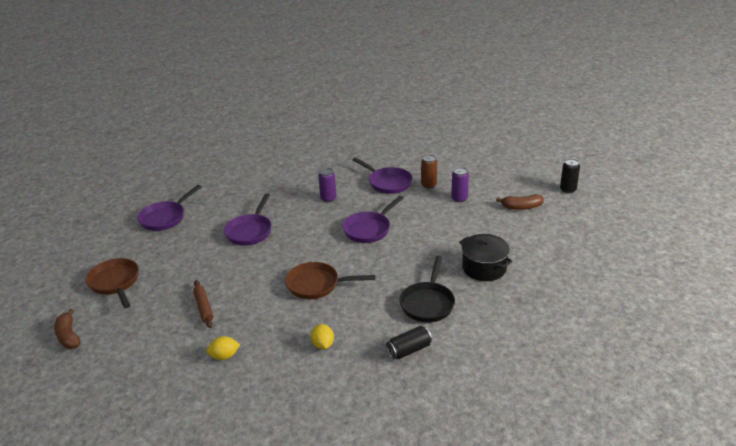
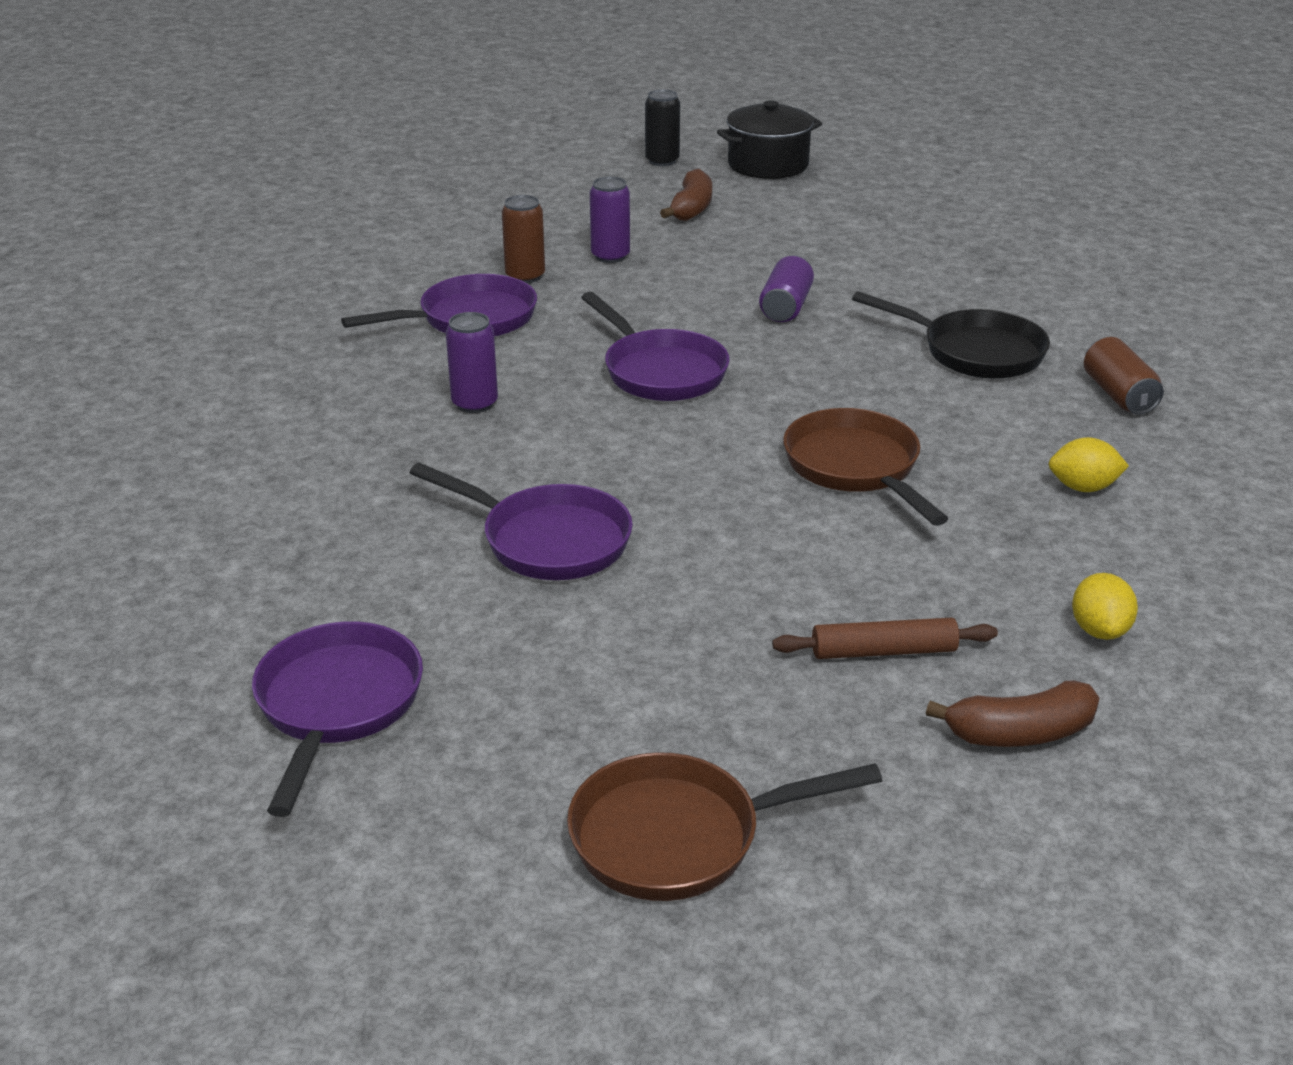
camera: 75 degrees left, 0 degrees up
(69, 336) = (941, 956): brown banana -> brown banana (1020, 733)
(165, 218) = (337, 705): purple pan -> purple pan turned 135 degrees counterclockwise
(317, 285) = (856, 468): brown pan -> brown pan turned 135 degrees clockwise
(409, 350) = (1118, 395): black can -> brown can
(440, 247) = (786, 307): none -> purple can
(484, 268) = (881, 280): black pot -> black pot (768, 165)

